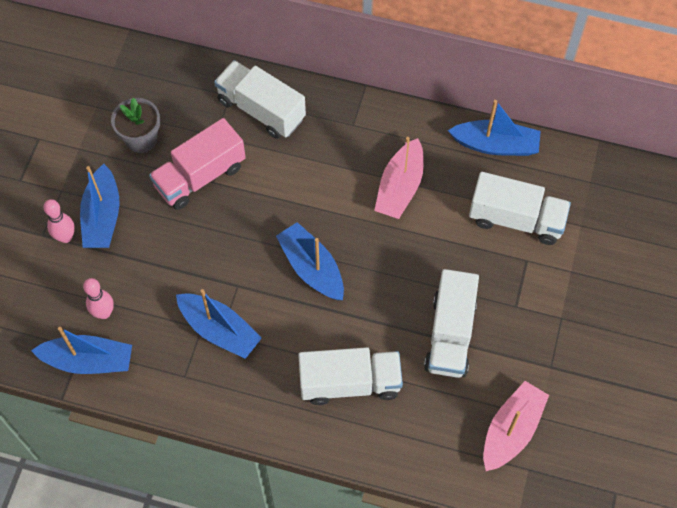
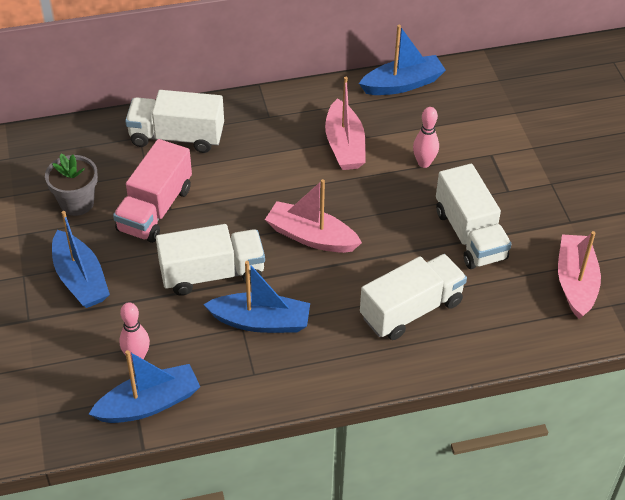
camera: 30 degrees left, 15 degrees down
(65, 237) = (54, 311): pink bowling pin -> pink bowling pin (424, 163)
(312, 268) = (311, 237): blue boat -> pink boat
(516, 219) = (460, 129): white truck -> white truck (212, 274)

